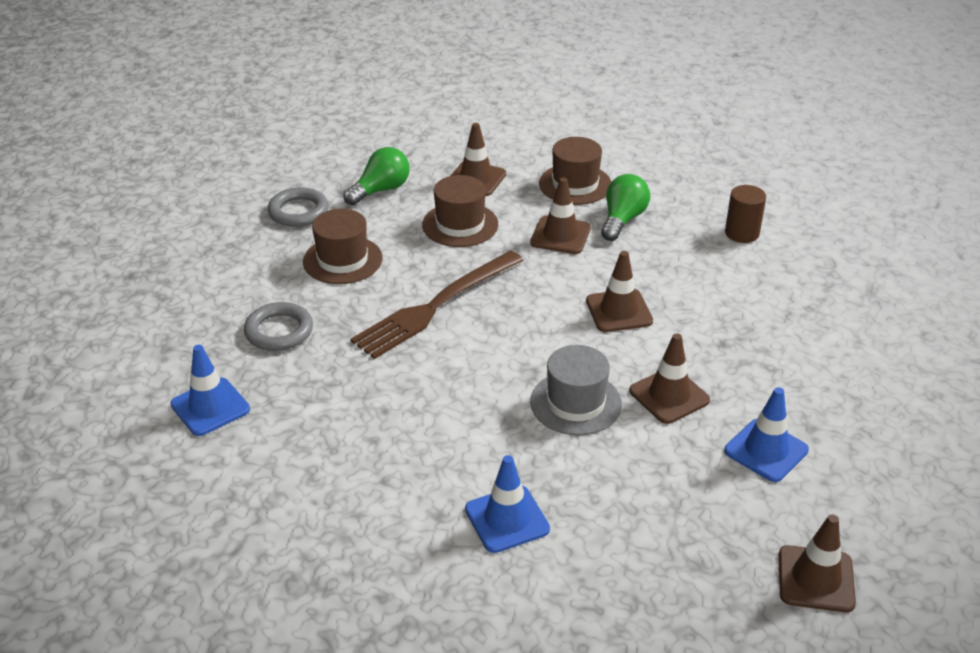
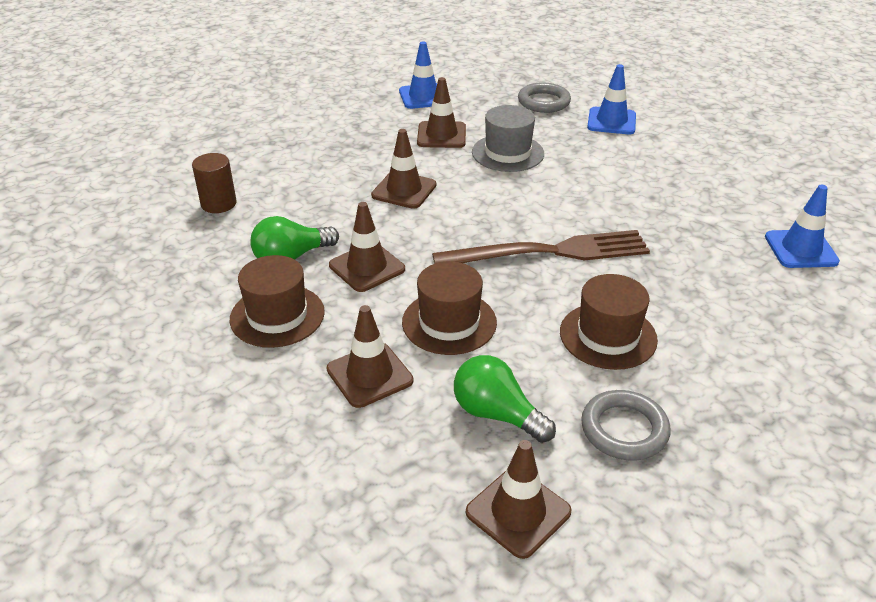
camera: 145 degrees left, 0 degrees up
(279, 331) = (714, 288): grey ring -> grey ring (543, 102)
(380, 190) = (497, 414): green light bulb -> green light bulb turned 45 degrees clockwise
(816, 579) = (473, 57): brown traffic cone -> brown traffic cone (518, 512)

